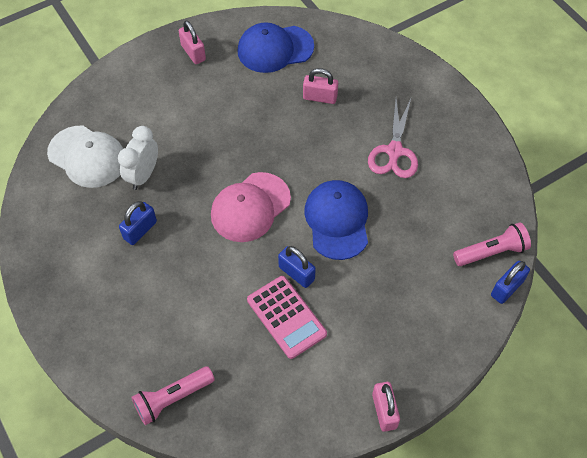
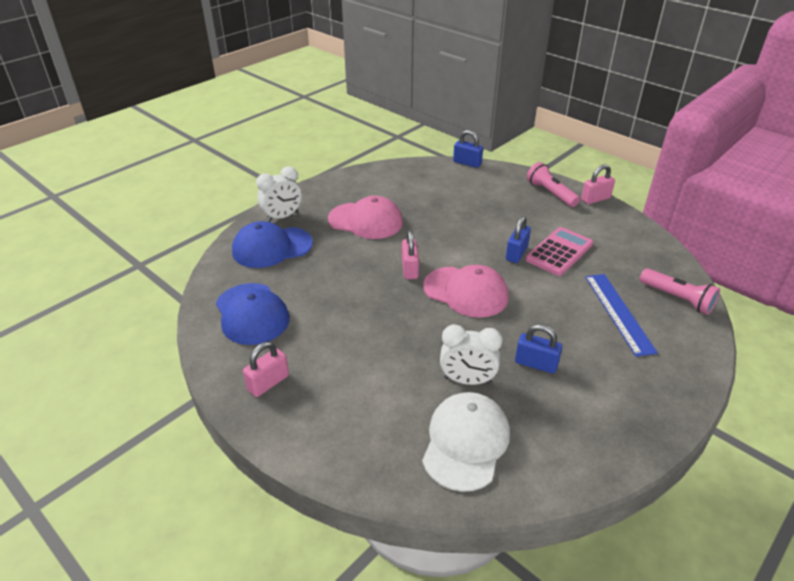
camera: 105 degrees left, 20 degrees down
(174, 328) = (618, 313): none -> blue ruler
(320, 97) = (315, 271): pink padlock -> pink padlock (410, 269)
(337, 220) = (452, 240): blue cap -> blue cap (272, 247)
(394, 151) = (366, 221): pink scissors -> pink cap
(419, 83) = (282, 217): none -> white clock
(491, 252) = (441, 170): pink flashlight -> pink flashlight (550, 193)

